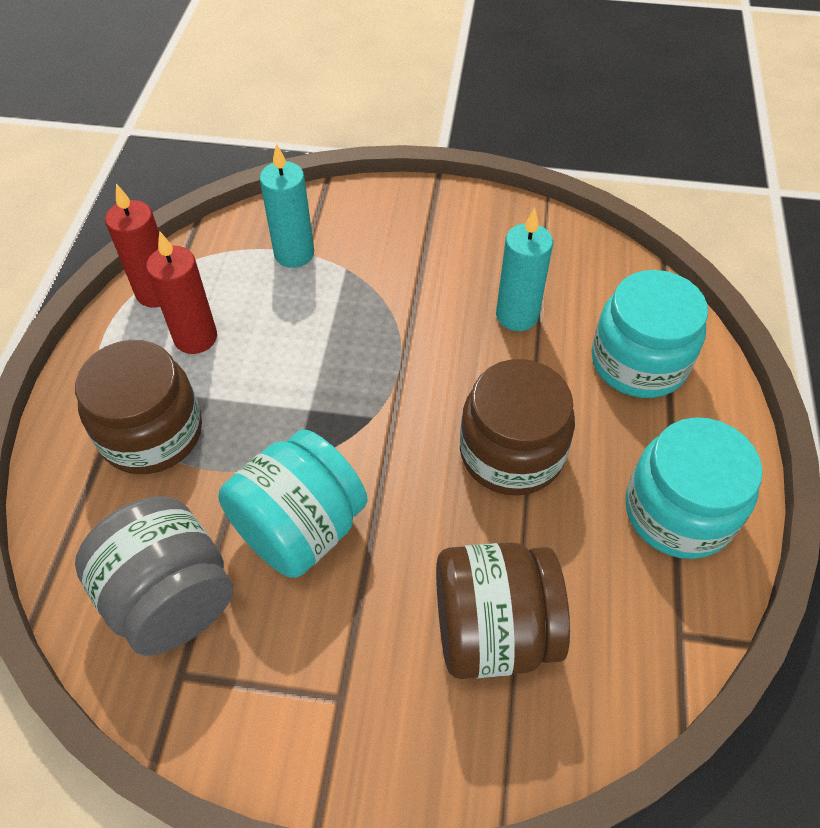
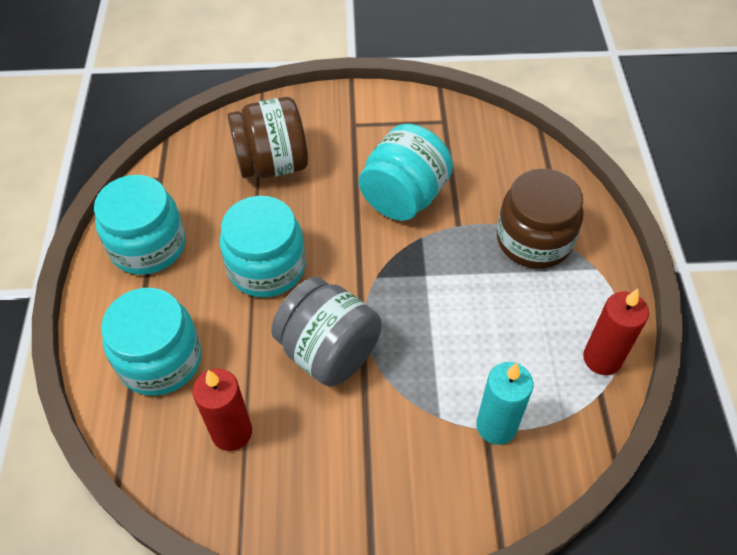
camera: 170 degrees right, 0 degrees up
(171, 598) = (467, 151): grey jar -> grey jar (329, 352)
(195, 338) = (543, 320): red candle -> red candle (232, 432)
(511, 453) = (266, 267): brown jar -> turquoise jar
(517, 316) = (268, 390): turquoise candle -> none

